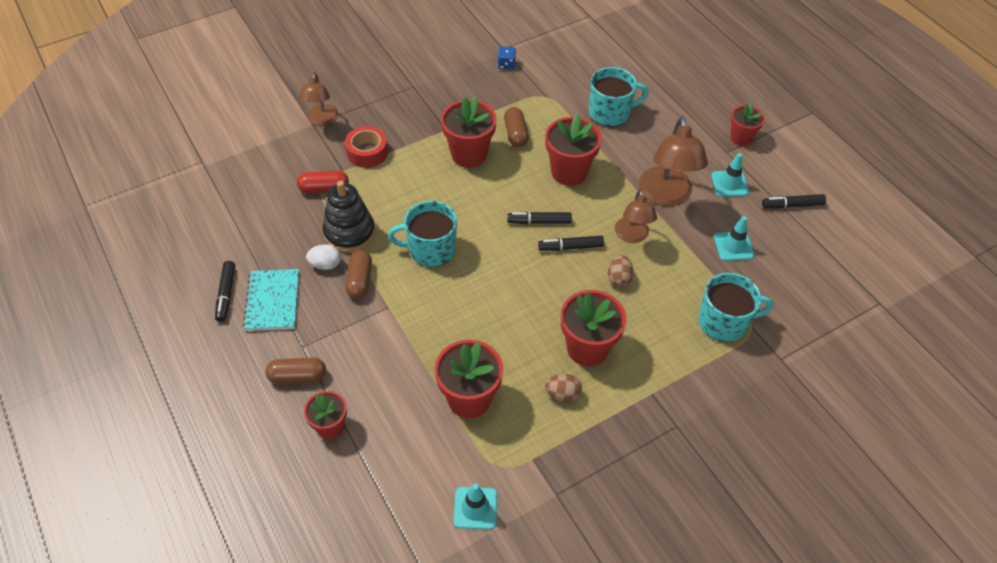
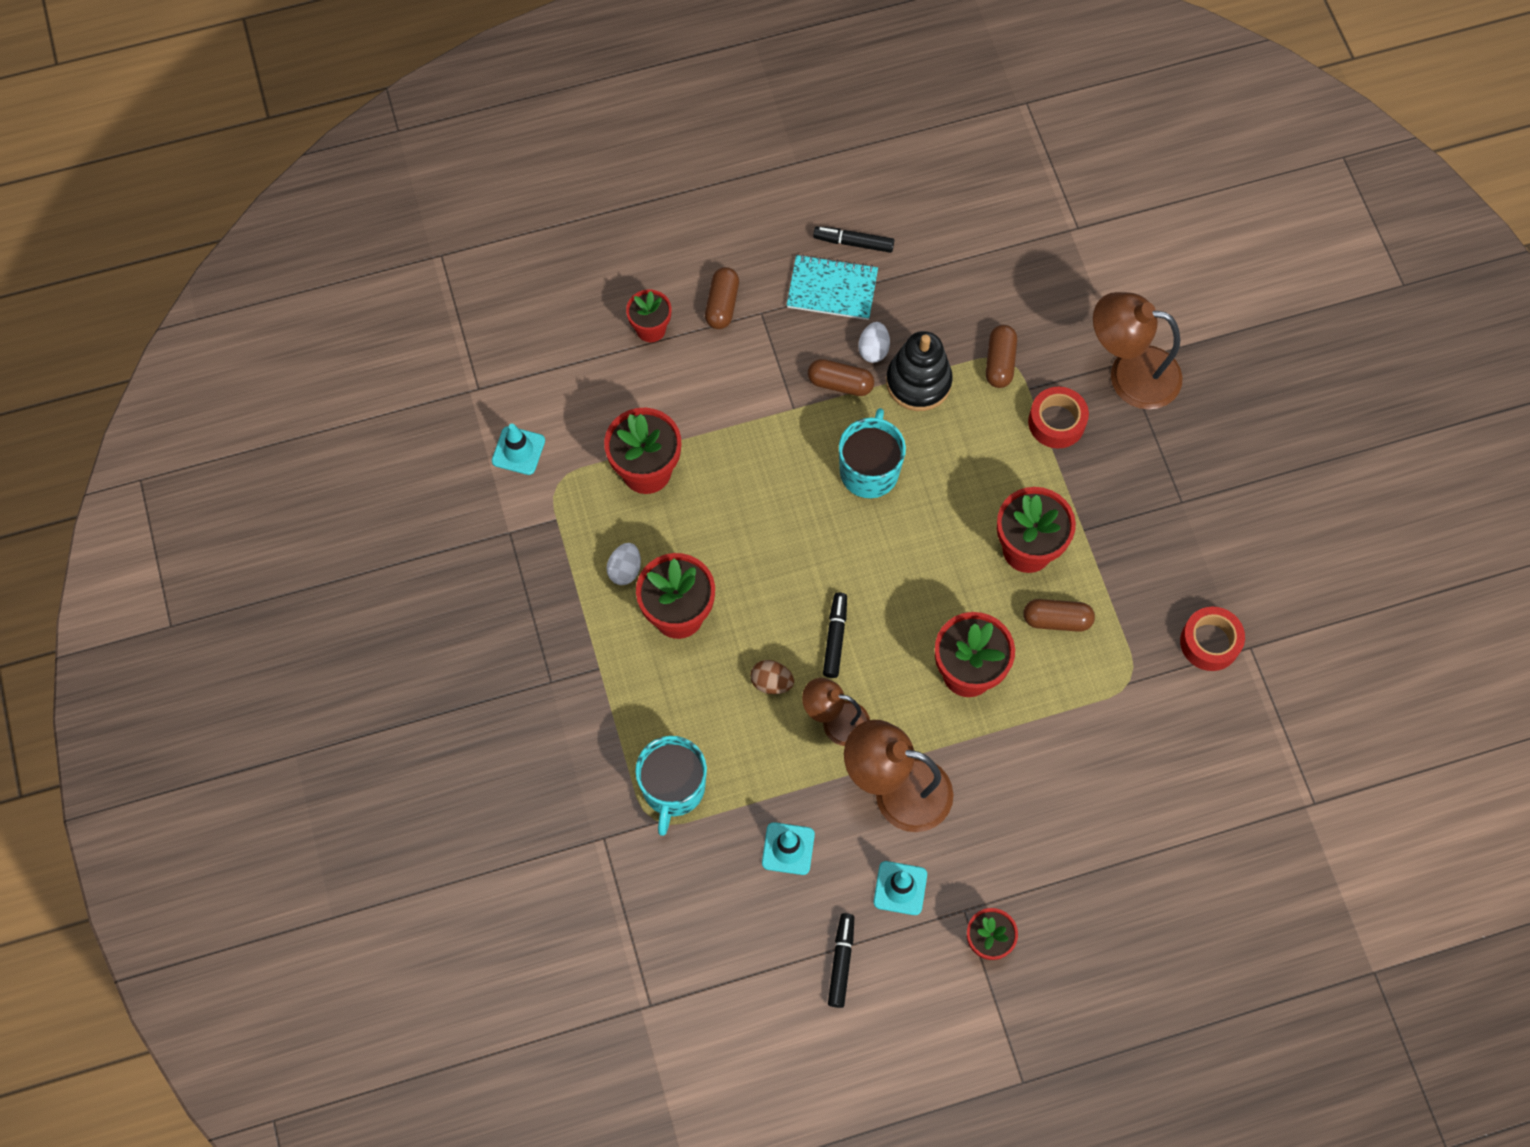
camera: 105 degrees right, 15 degrees up
(321, 120) = (1129, 374): brown lamp -> brown lamp, size x1.61
(324, 189) = (1000, 362): red capsule -> brown capsule
(506, 65) = (1209, 642): blue dice -> red tape
(539, 222) = (886, 610): black marker -> none
(562, 394) = (625, 570): brown egg -> white egg
(610, 113) = (1076, 765): turquoise mug -> none

